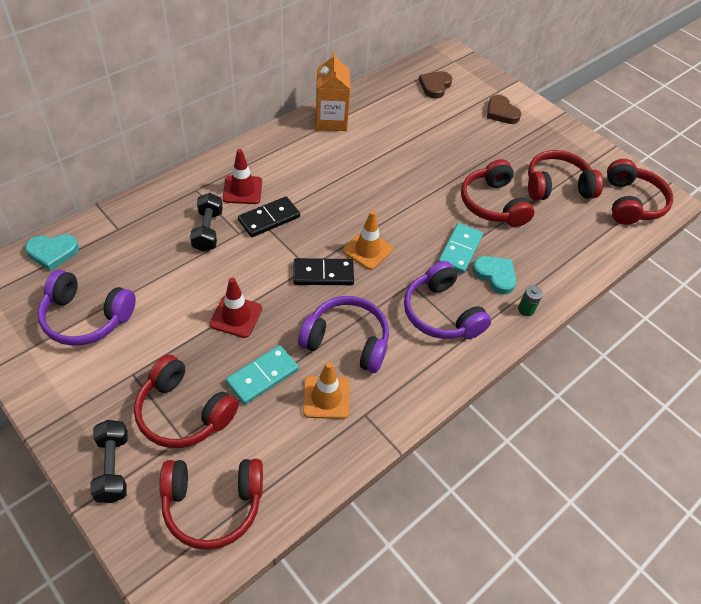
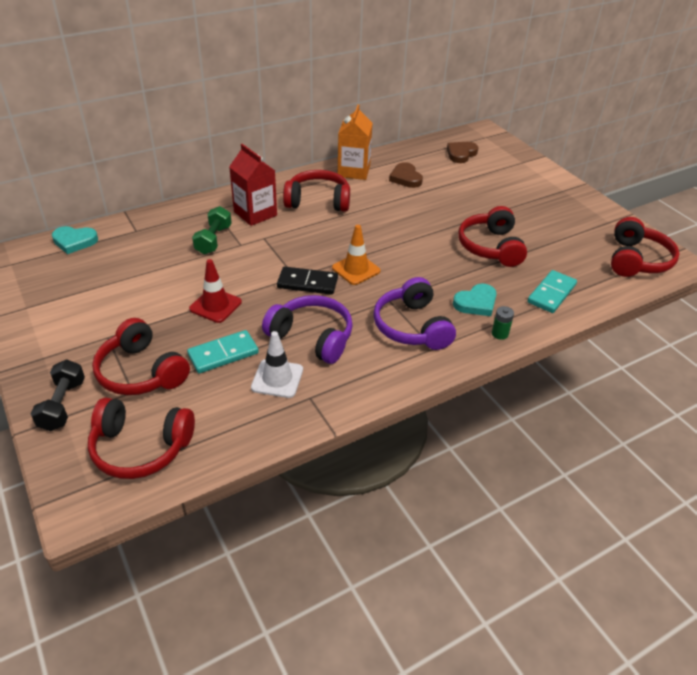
camera: 15 degrees right, 10 degrees down
(86, 317) = (84, 291): purple headphones -> none
(208, 231) = (213, 240): black dumbbell -> green dumbbell
(242, 190) = (255, 213): red traffic cone -> red carton
(269, 219) = (272, 237): black domino -> none
(326, 397) = (277, 378): orange traffic cone -> white traffic cone
(459, 250) = (446, 279): turquoise domino -> turquoise domino (551, 293)
(495, 275) = (476, 303): turquoise heart -> turquoise heart turned 90 degrees clockwise
(501, 112) = (520, 178): brown heart -> brown heart (405, 178)
(557, 186) = (561, 239): red headphones -> red headphones (318, 201)

